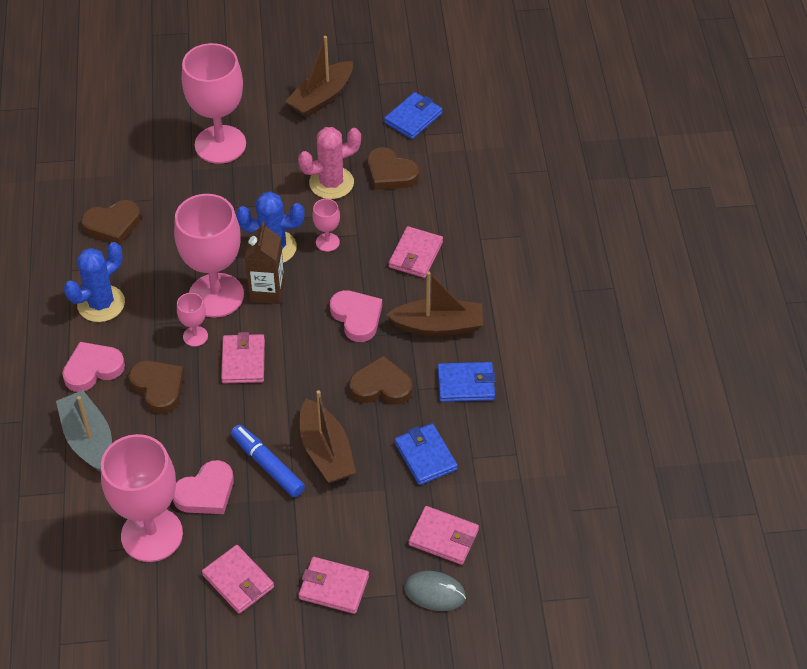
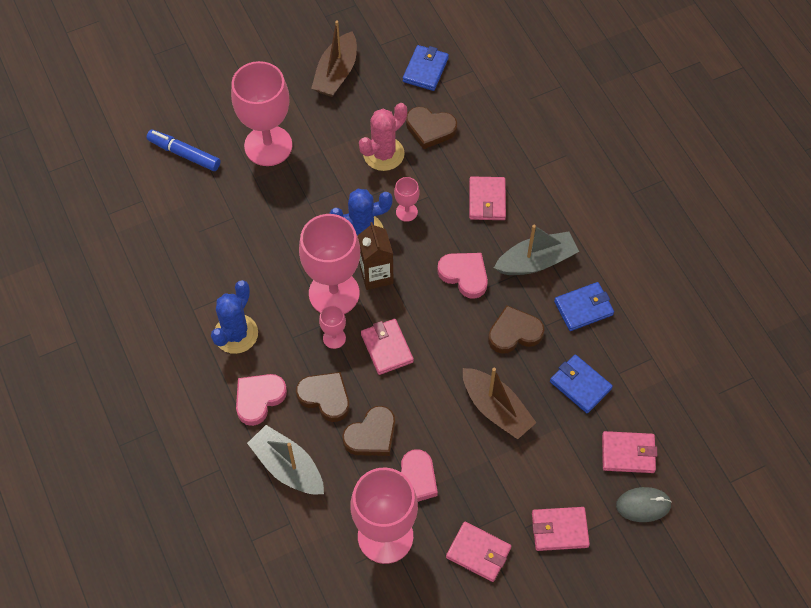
camera: 20 degrees left, 10 degrees up
(113, 224) = (209, 254): brown heart -> brown heart (371, 435)
(268, 465) = (453, 438): blue marker -> blue marker (184, 154)
(438, 326) = (536, 261): brown boat -> grey boat

